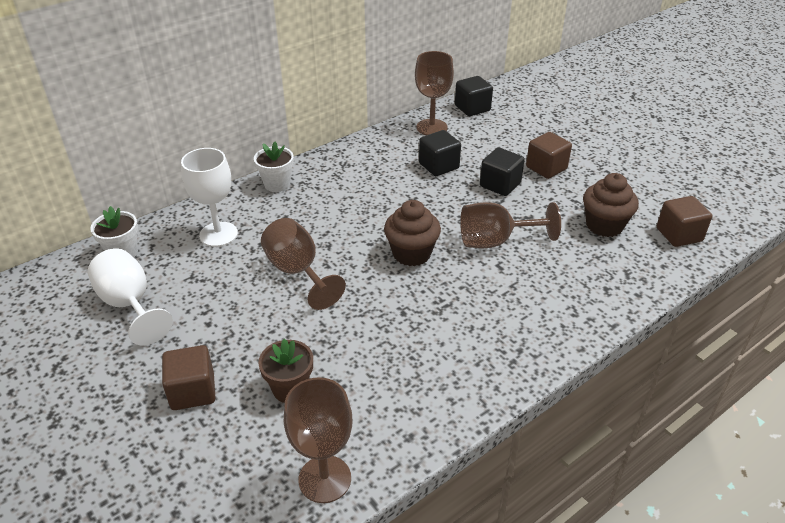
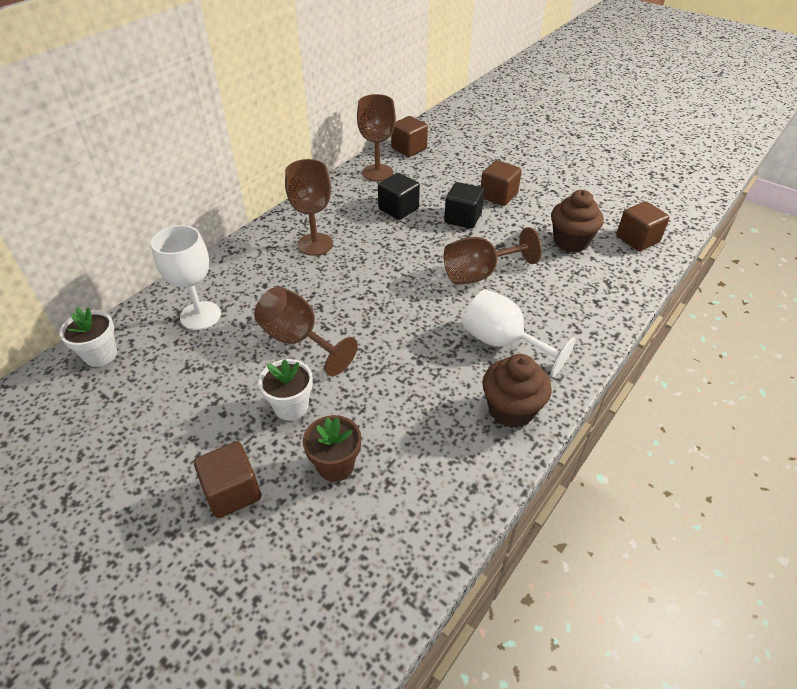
camera: 15 degrees left, 5 degrees up
(130, 305) = (128, 410): white goblet -> white goblet (502, 343)
(277, 184) = (244, 253): white flower pot -> white flower pot (291, 406)
(324, 479) = (406, 554): brown goblet -> brown goblet (315, 244)
(411, 253) = (405, 300): brown cupcake -> brown cupcake (511, 410)
(472, 108) = (409, 149): black cube -> brown cube

